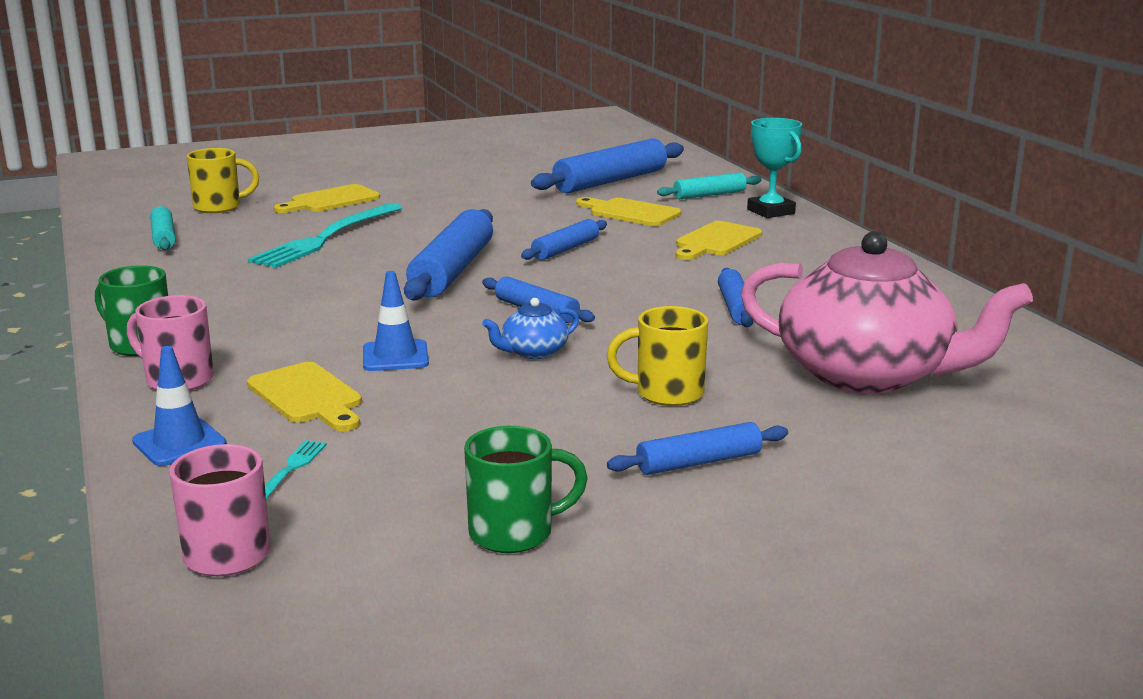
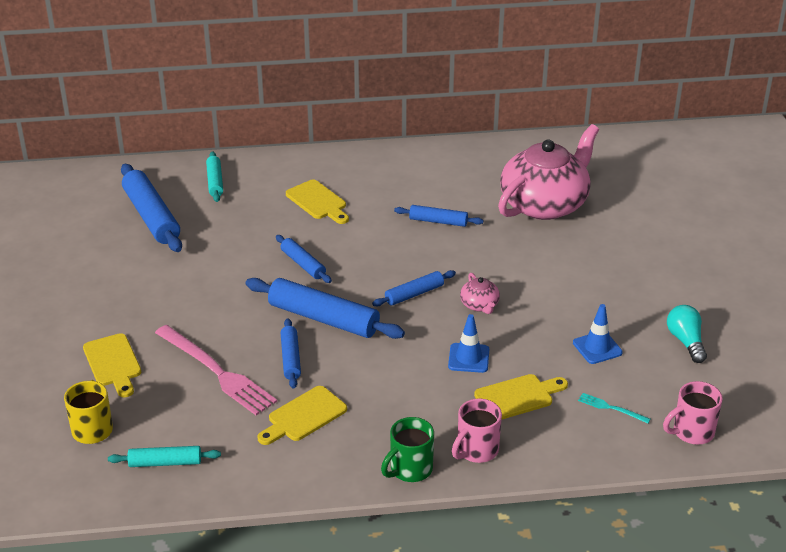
camera: 75 degrees left, 15 degrees up
(179, 443) = (568, 449): blue traffic cone -> blue traffic cone (597, 348)
(326, 238) = (217, 372): turquoise fork -> pink fork
(514, 533) = (686, 341): green mug -> turquoise light bulb
(533, 352) = (479, 305): blue teapot -> pink teapot
(630, 212) = (236, 223): yellow cutting board -> yellow cutting board (304, 416)
(667, 393) = (550, 270): yellow mug -> none
(699, 462) = (629, 276): blue rolling pin -> blue rolling pin (291, 358)
(771, 211) = (268, 167): turquoise trophy -> none

